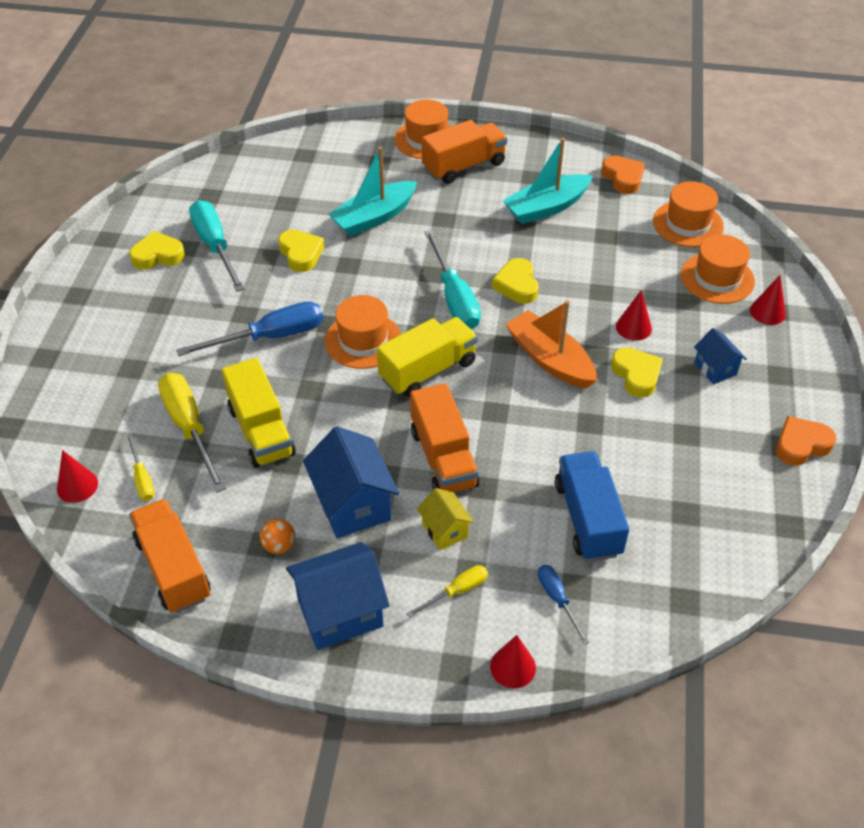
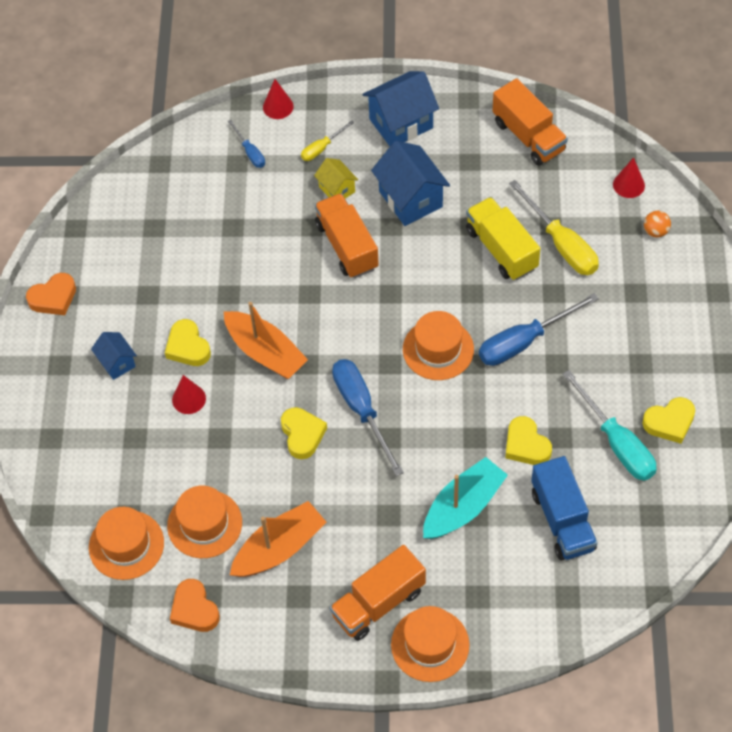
camera: 175 degrees right, 10 degrees up
(142, 479) = (581, 197): yellow screwdriver -> none
(279, 546) = (457, 162): orange ball -> orange ball (655, 231)
(427, 370) = (373, 326): yellow truck -> none
(454, 298) = (362, 410): turquoise screwdriver -> blue screwdriver
(546, 207) = (279, 548): turquoise boat -> orange boat
(587, 519) = (229, 212): blue truck -> blue truck (562, 520)
(717, 278) = (103, 471): orange hat -> orange hat (204, 524)
(767, 312) = (59, 435): red cone -> none

